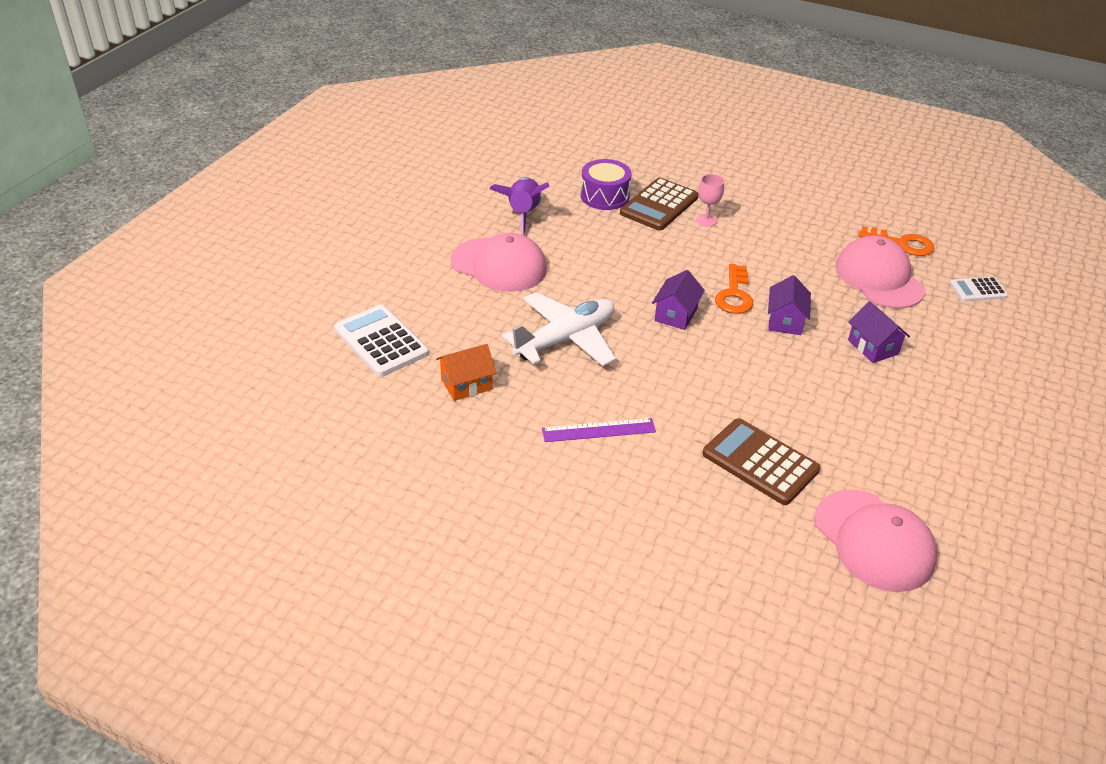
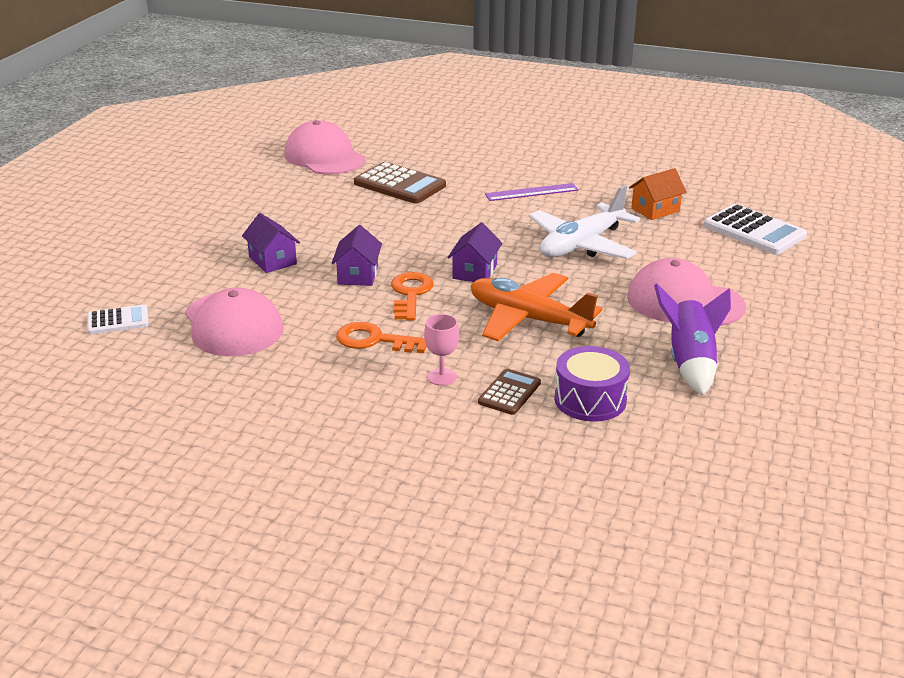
camera: 175 degrees right, 10 degrees down
(635, 261) = (528, 319): none -> orange plane
(659, 205) = (509, 393): brown calculator -> brown calculator, size x0.58
(902, 244) = (179, 368): orange key -> orange key (374, 340)

